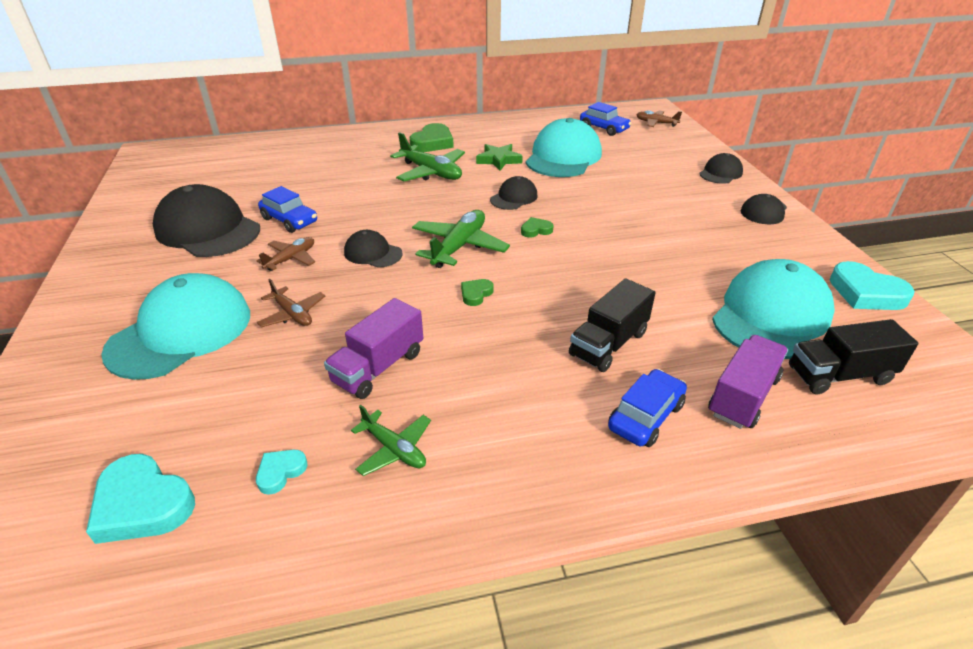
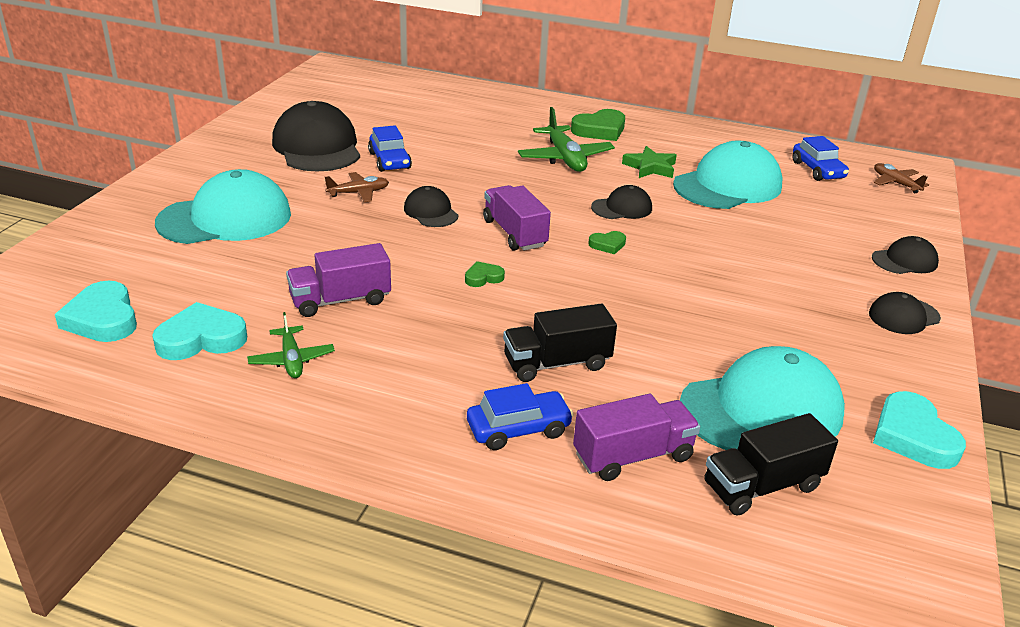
camera: 30 degrees right, 5 degrees down
(280, 472) = (201, 339): turquoise heart -> turquoise heart, size x1.91
(292, 314) = (316, 236): brown plane -> none
(459, 247) = (514, 233): green plane -> purple truck
(536, 230) = (607, 245): green heart -> green heart turned 150 degrees clockwise
(839, 375) = (762, 486): black truck -> black truck turned 45 degrees counterclockwise

